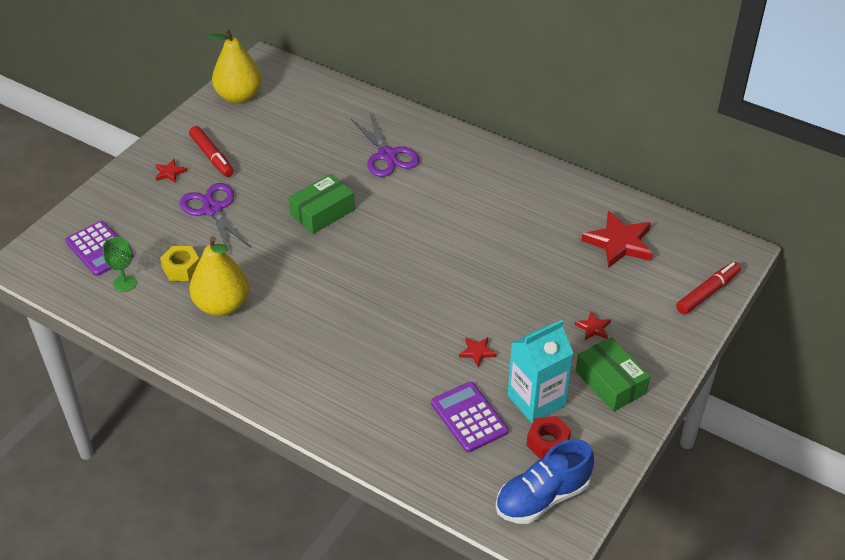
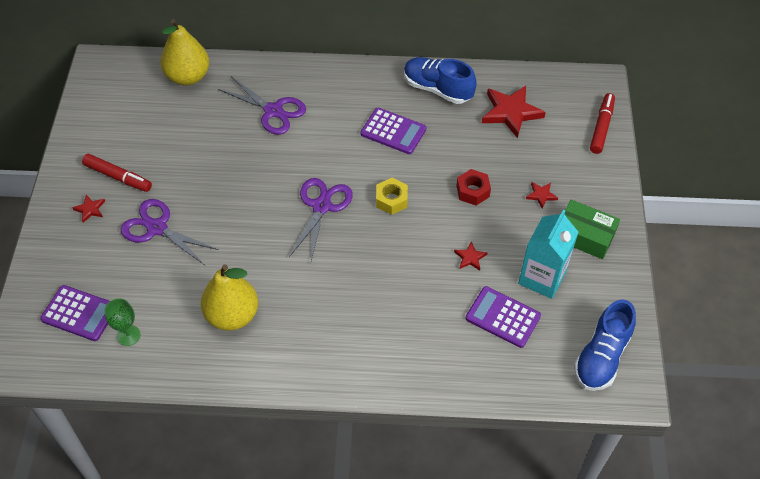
camera: 30 degrees left, 10 degrees up
(181, 268) = (170, 297): yellow nut -> yellow nut (391, 200)
(239, 96) = (99, 107): yellow pear -> yellow pear (188, 76)
(322, 212) = (256, 188): green box -> none
(370, 250) = (321, 206): none -> purple scissors
(487, 214) = (393, 131): none -> purple calculator
(548, 443) = (574, 309): red nut -> red nut (473, 191)
(559, 194) = (437, 89): none -> blue shoe

